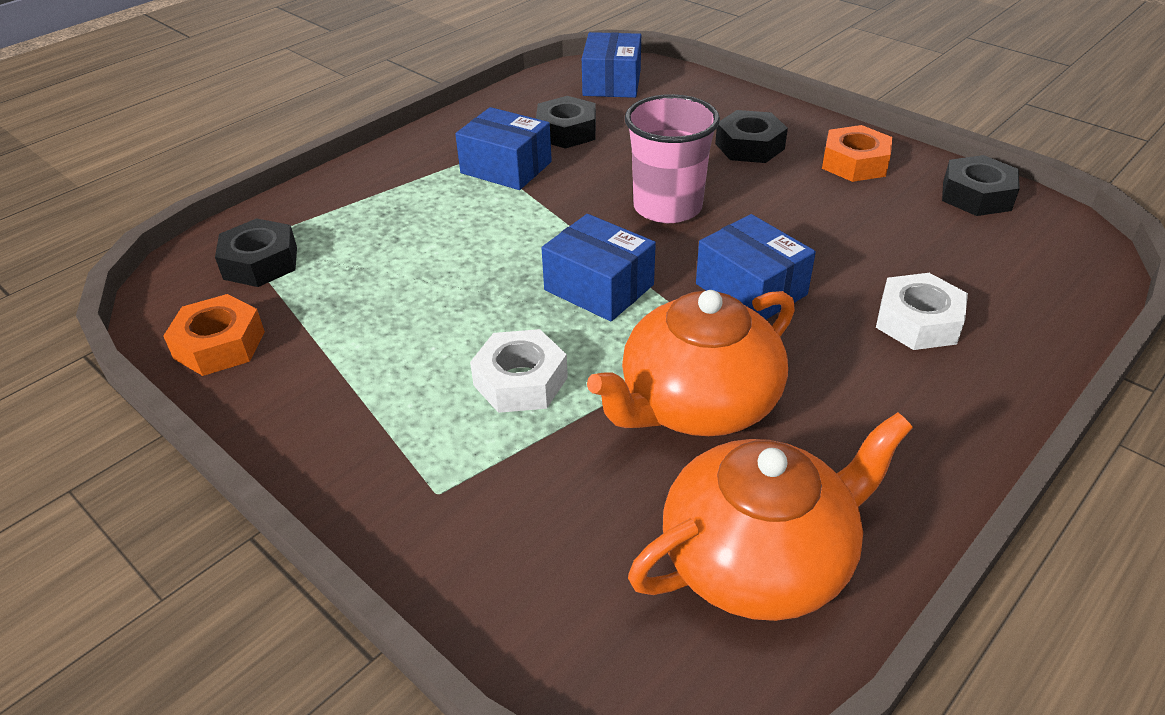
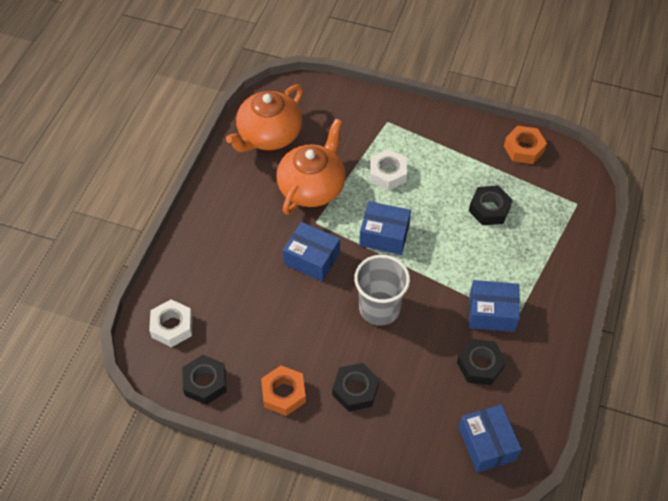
camera: 155 degrees right, 15 degrees up
(260, 263) = (554, 196): black nut -> black nut (489, 209)
(667, 207) = (379, 308): pink cup -> grey cup
(917, 322) = (229, 264): white nut -> white nut (172, 326)

